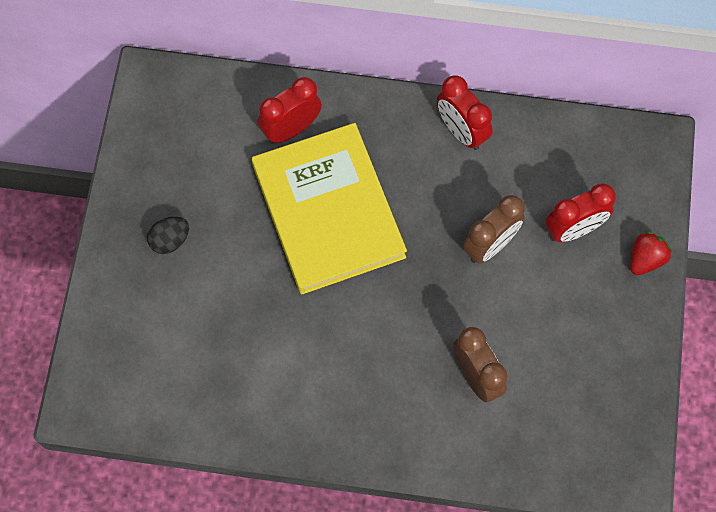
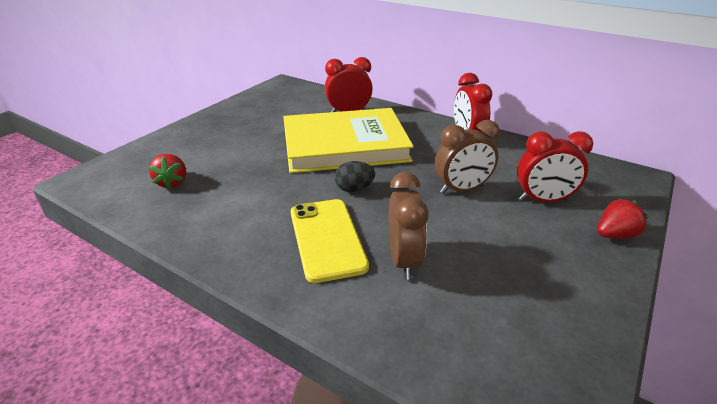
camera: 25 degrees right, 35 degrees down
(170, 240) = (230, 131): black egg -> black egg (354, 189)
(185, 366) = (172, 182): none -> red strawberry
(328, 211) = (345, 145): yellow book -> yellow book turned 75 degrees clockwise
(396, 379) = (327, 238): none -> yellow phone

